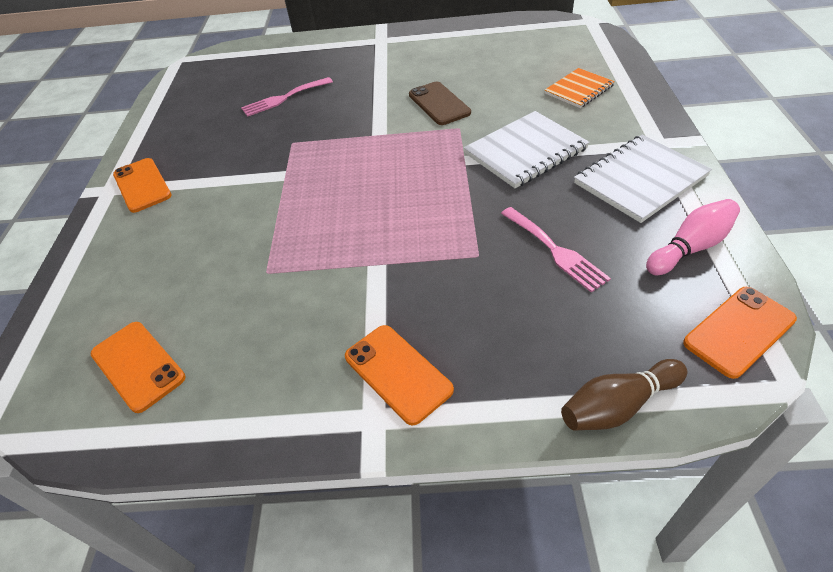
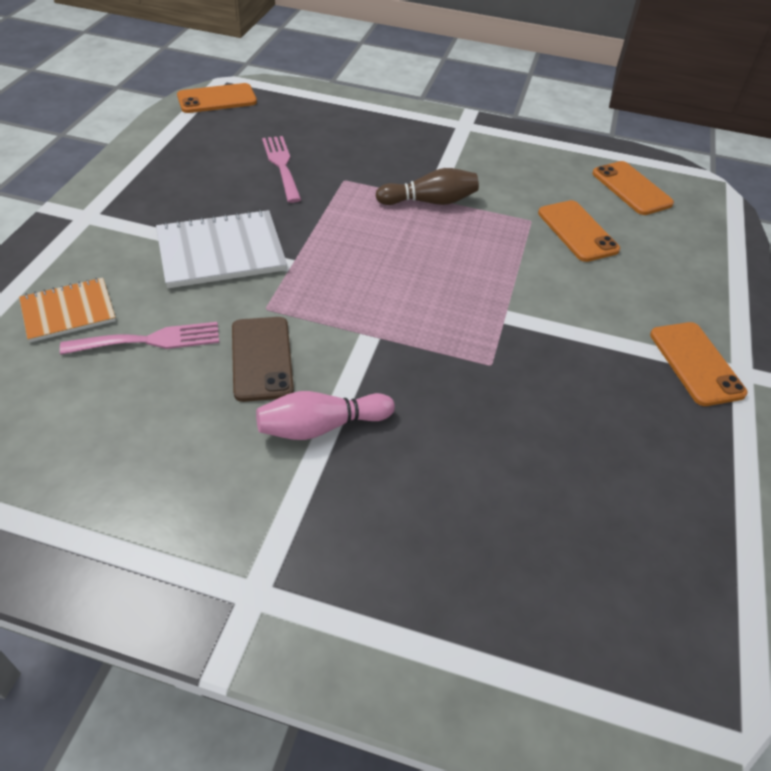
camera: 170 degrees left, 0 degrees up
(283, 98) = (495, 470): pink fork -> pink fork (150, 340)
(397, 373) = (441, 137): orange phone -> orange phone (577, 231)
(618, 405) = (321, 95): brown bowling pin -> brown bowling pin (430, 201)
(640, 180) = (151, 191): white notebook -> none
(690, 247) = (184, 139): pink bowling pin -> pink bowling pin (321, 426)

